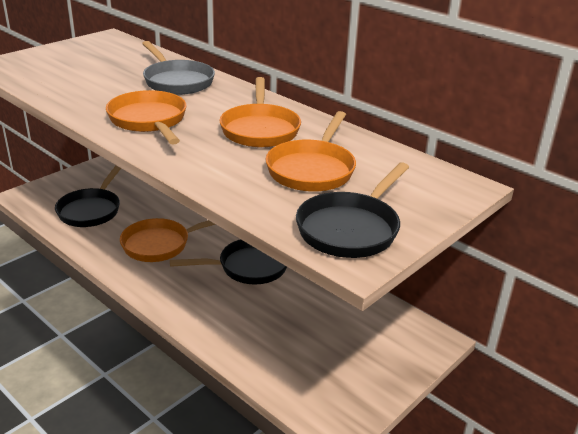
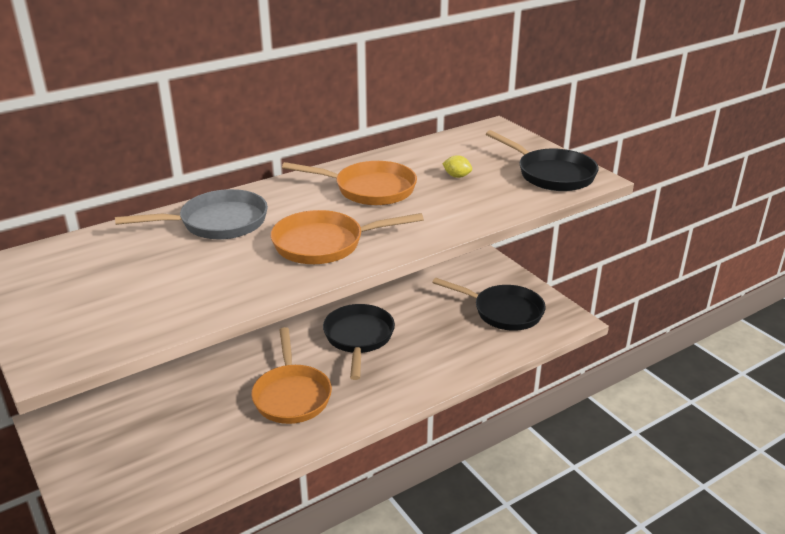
camera: 75 degrees left, 0 degrees up
(91, 210) = (182, 453): black pan -> black pan (503, 312)
(312, 169) = (457, 176): orange pan -> yellow lemon

